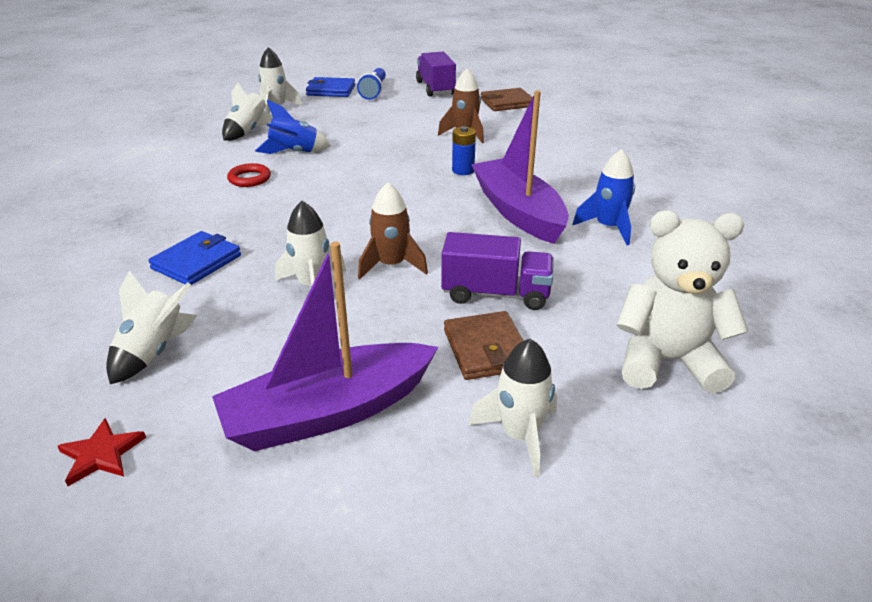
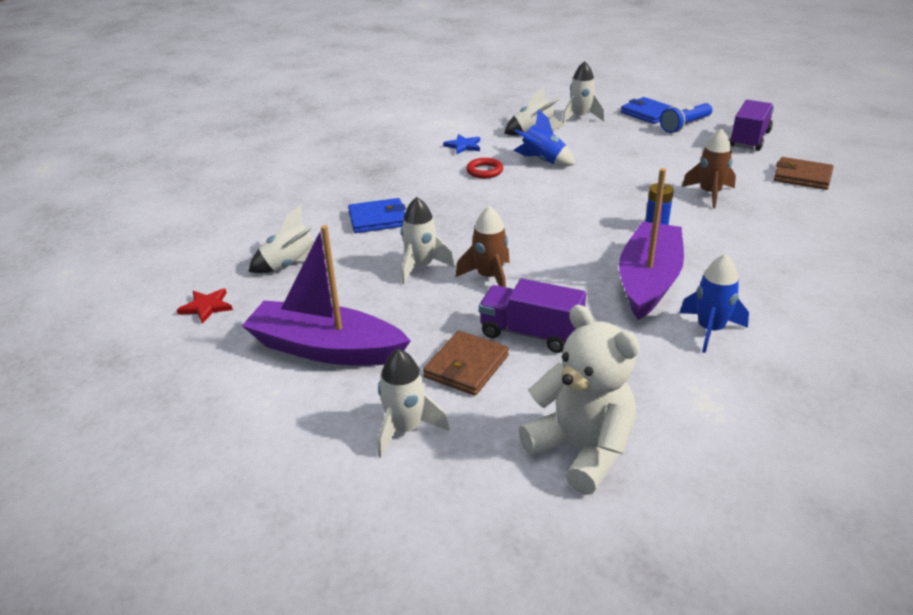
camera: 45 degrees right, 0 degrees up
(193, 164) = (463, 146): none -> blue star
(495, 294) = (530, 334): purple truck -> purple truck turned 150 degrees clockwise

